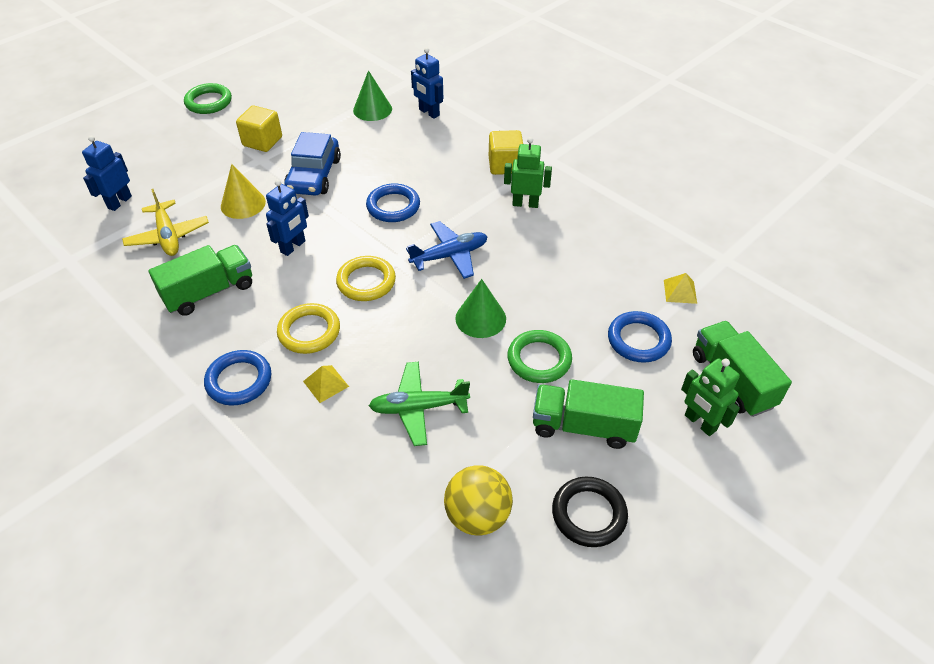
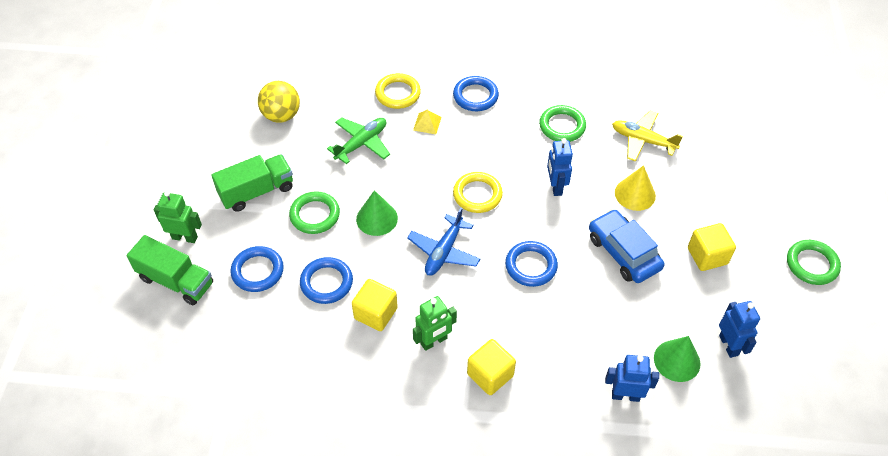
camera: 140 degrees right, 5 degrees up
(119, 202) = (712, 140): blue robot -> blue robot (729, 345)
(209, 292) = (562, 126): green truck -> green ring
(309, 331) = (472, 143): yellow ring -> yellow ring (398, 93)
(554, 246) = (375, 313): none -> yellow cube
(578, 292) = (326, 282): none -> blue ring
(589, 514) = (223, 149): black ring -> none
(680, 291) = (250, 334): yellow pyramid -> none

